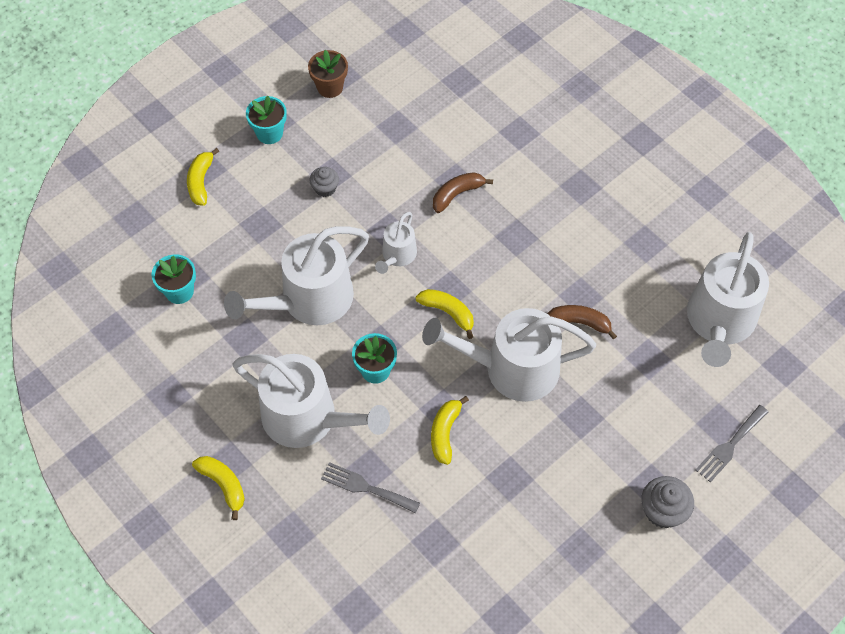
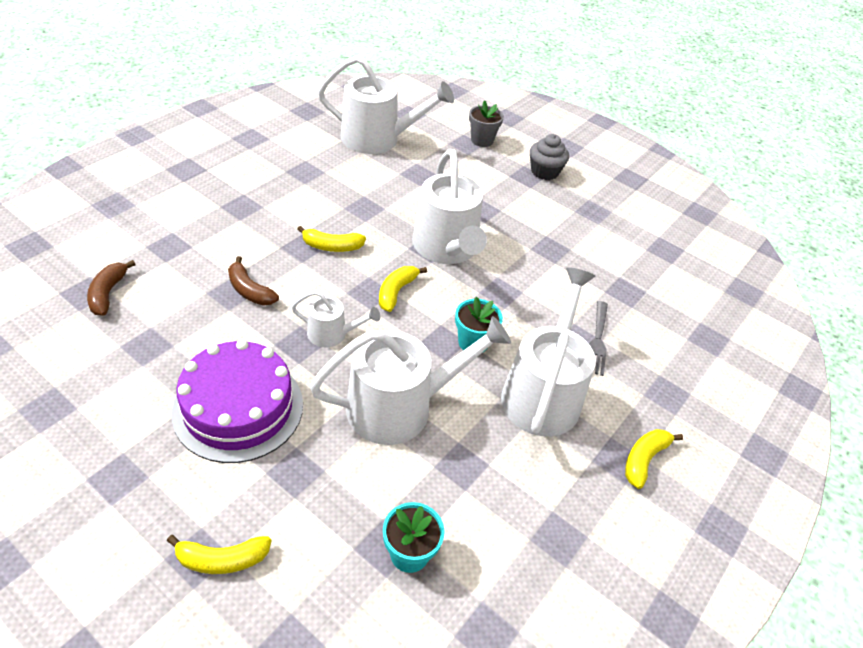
camera: 105 degrees left, 15 degrees down
(269, 133) = (139, 481): turquoise flower pot -> none
(309, 300) = (400, 407): white watering can -> white watering can turned 60 degrees counterclockwise
(325, 188) = (238, 408): grey cupcake -> purple cake
(330, 87) = (66, 419): brown flower pot -> none
(445, 433) = (523, 289): yellow banana -> yellow banana (332, 246)
(579, 323) = (392, 209): brown banana -> brown banana (108, 293)
(730, 446) = (482, 140): grey fork -> grey flower pot

